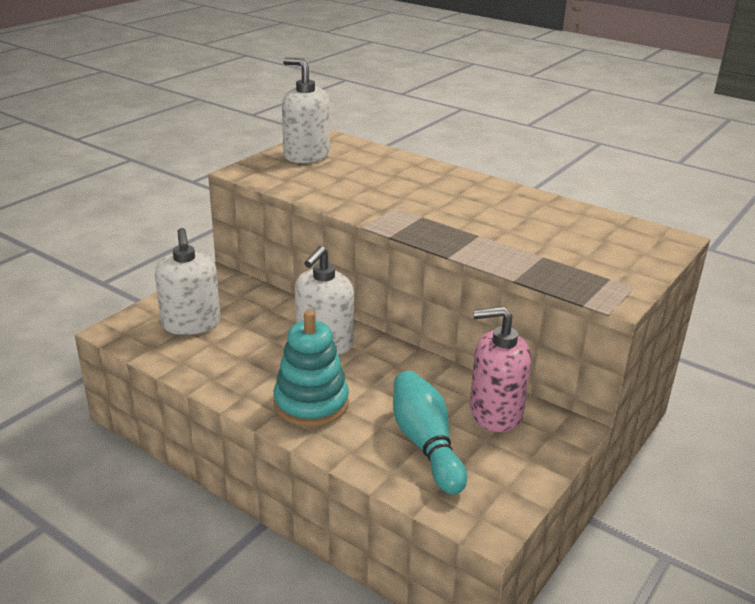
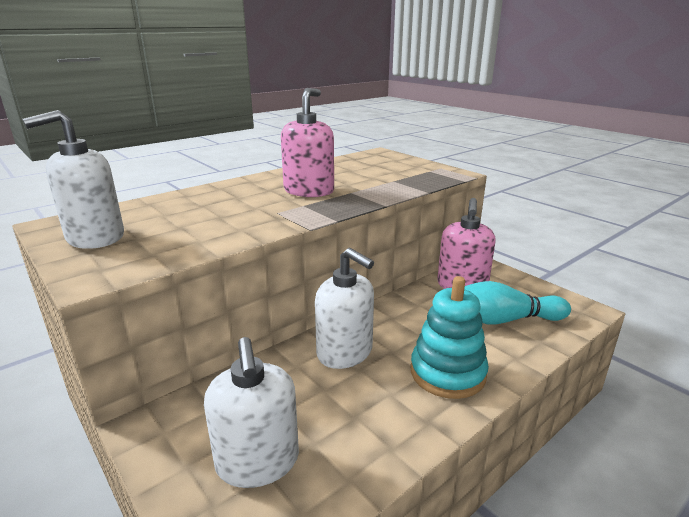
camera: 75 degrees left, 5 degrees down
(191, 324) = (257, 462): white soap dispenser -> white soap dispenser turned 75 degrees clockwise
(466, 213) = (309, 191): none -> pink soap dispenser

